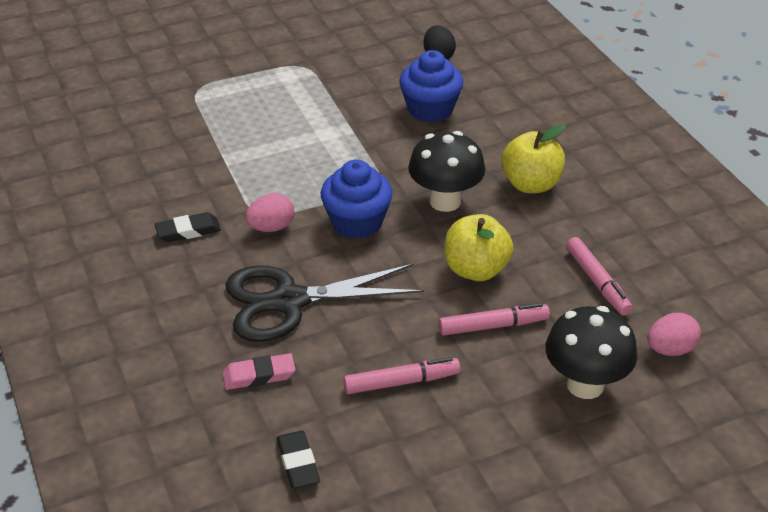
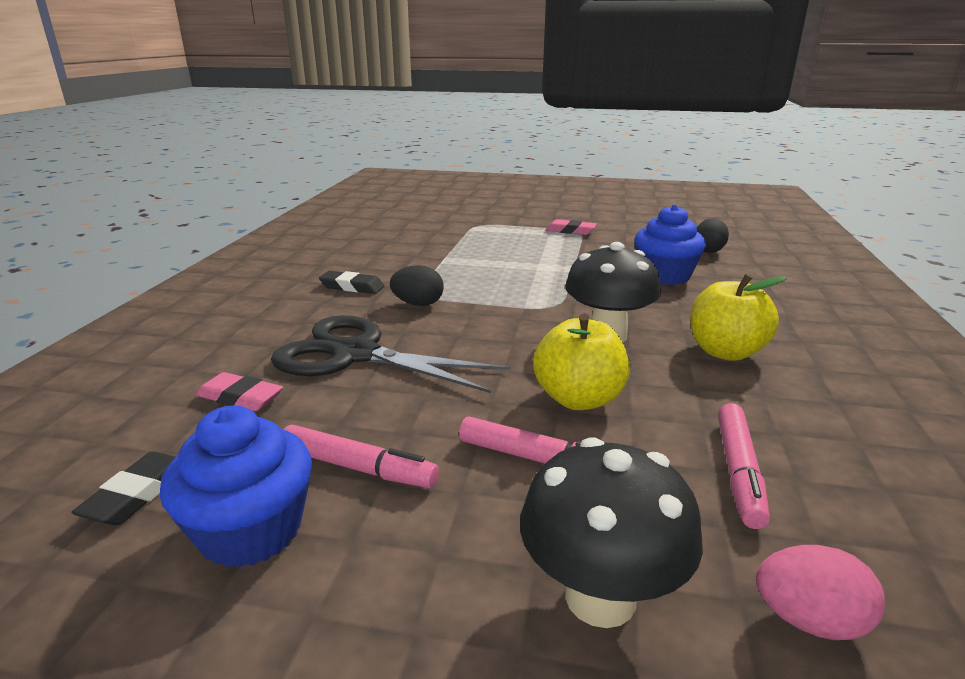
camera: 35 degrees right, 15 degrees down
(271, 227) = (418, 304): pink egg -> black egg
(297, 68) = (570, 231): none -> pink eraser
(357, 222) = (498, 323): blue cupcake -> blue cupcake (251, 530)

